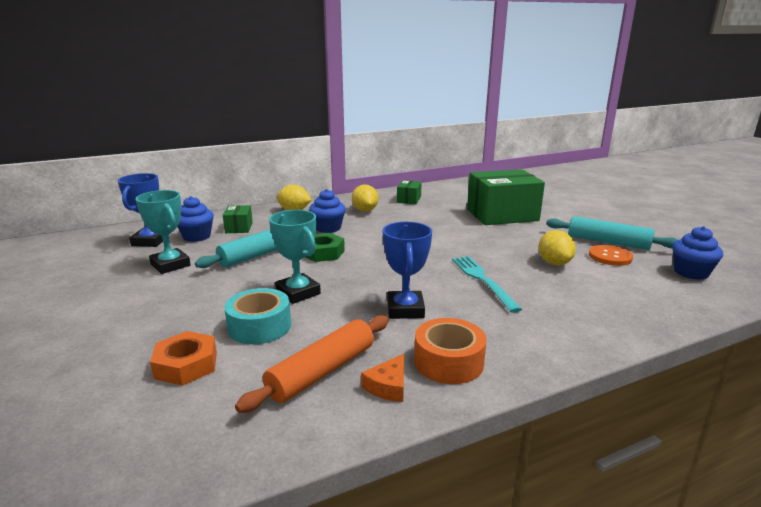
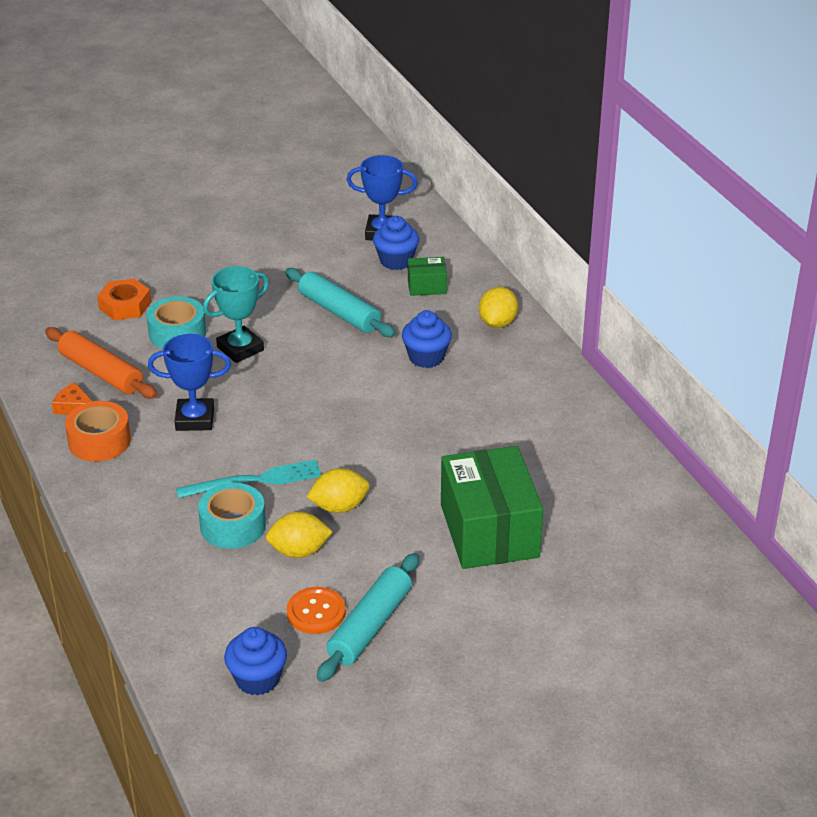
camera: 90 degrees right, 15 degrees up
(170, 265) = (315, 259): turquoise trophy -> none
(323, 253) = (342, 358): green nut -> none
(365, 210) = (502, 388): yellow lemon -> yellow lemon (339, 507)
(409, 200) = (560, 433): green box -> none
(541, 287) = (233, 526): none -> turquoise tape

